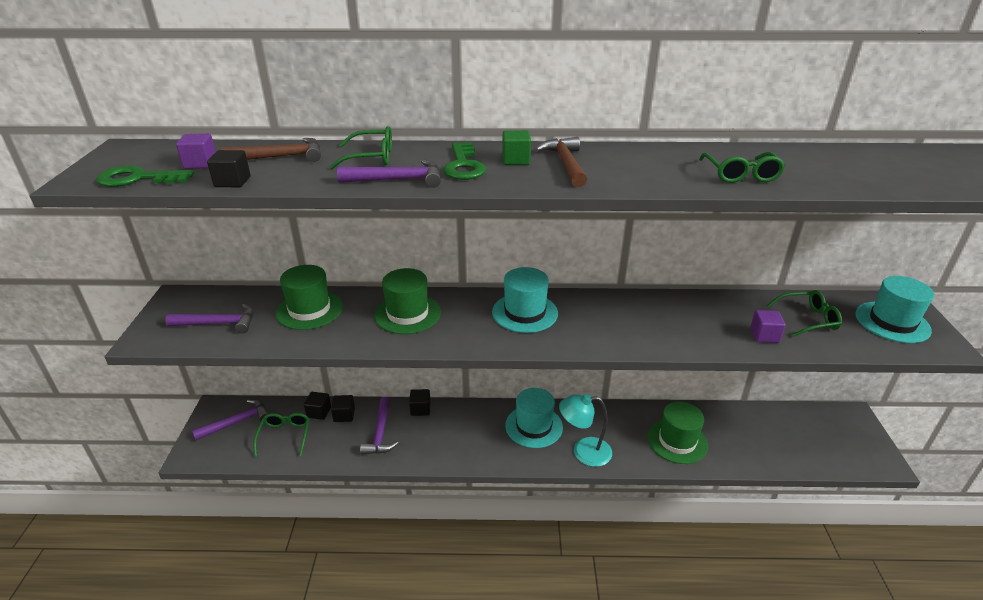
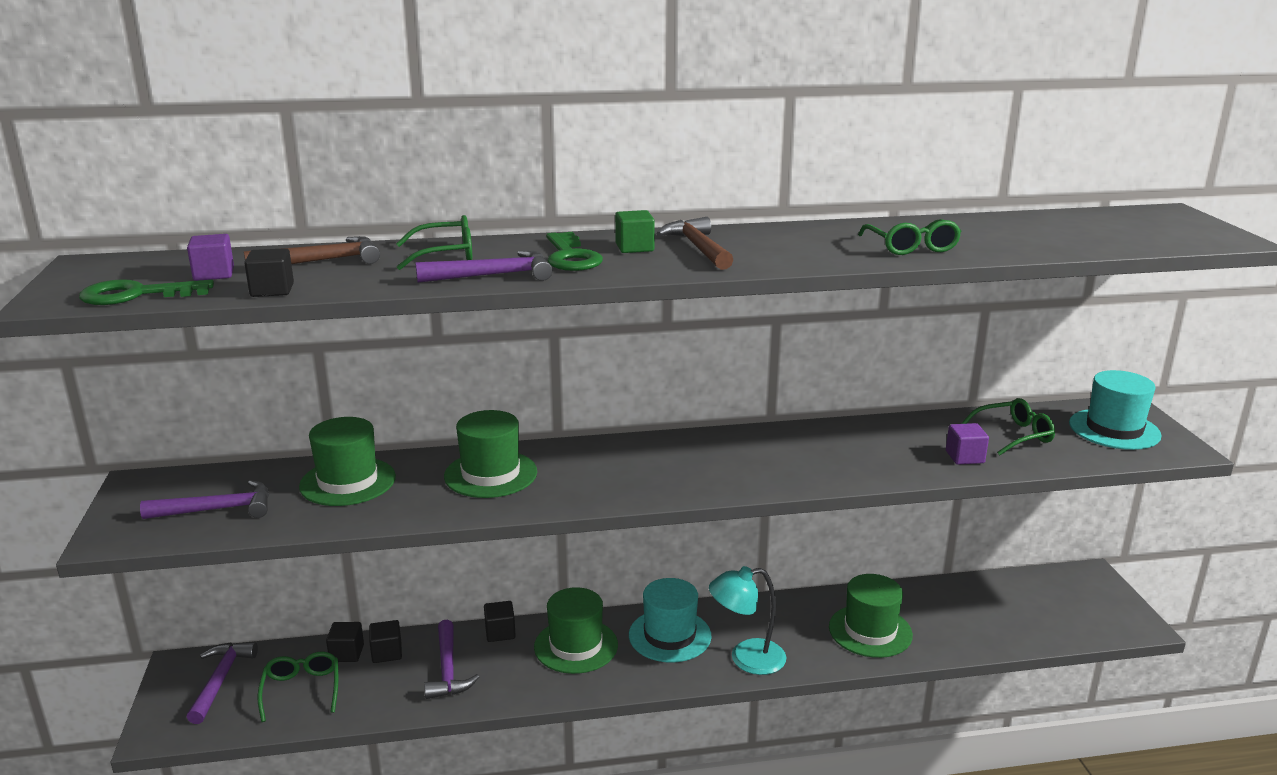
camera: 10 degrees left, 10 degrees down
(237, 422) = (220, 680): purple hammer -> purple hammer turned 45 degrees counterclockwise
(468, 426) = (576, 646): none -> green hat
(525, 312) = (652, 459): turquoise hat -> none

